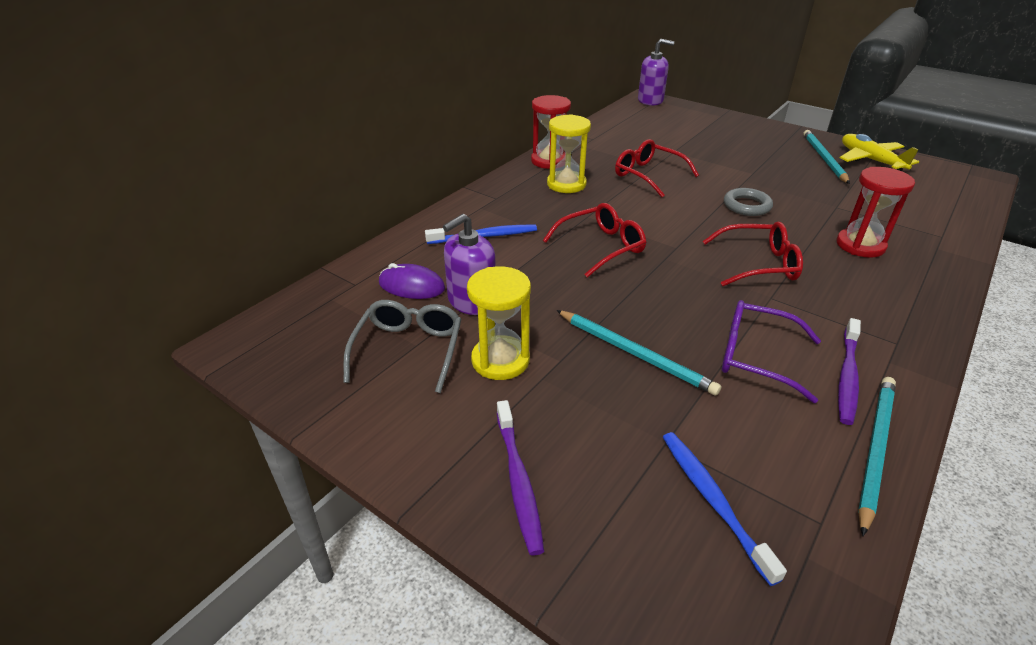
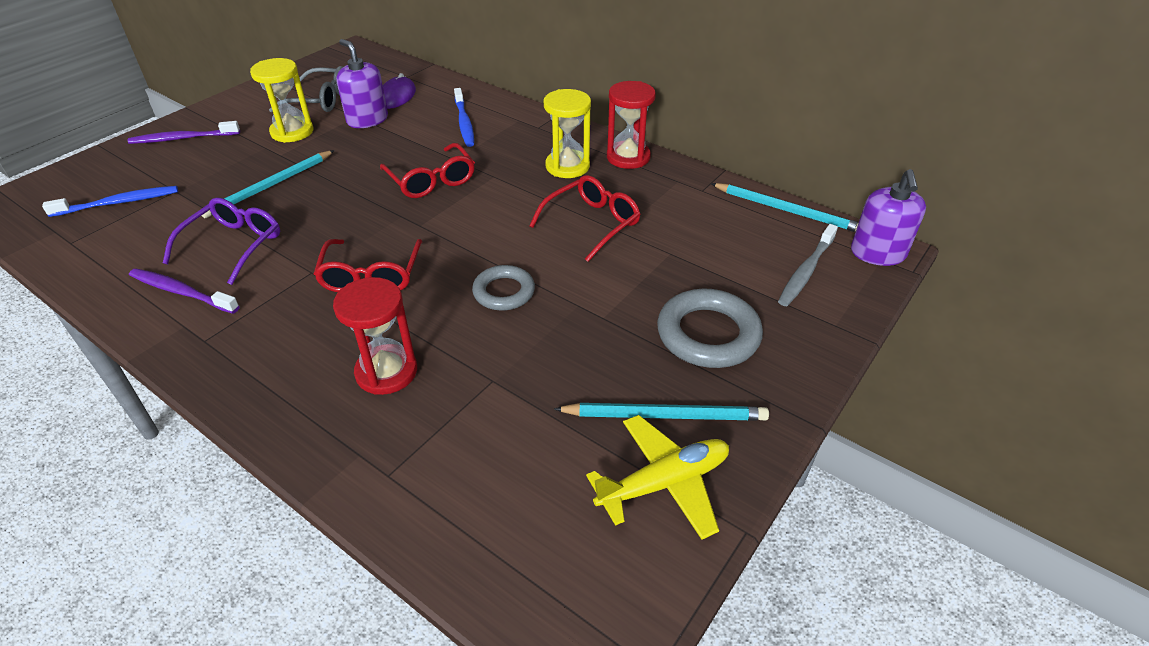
camera: 90 degrees right, 5 degrees up
(676, 118) = (806, 271): none -> grey toothbrush
(749, 145) = (708, 334): none -> grey ring
(875, 449) = (103, 284): turquoise pencil -> turquoise pencil (787, 211)

